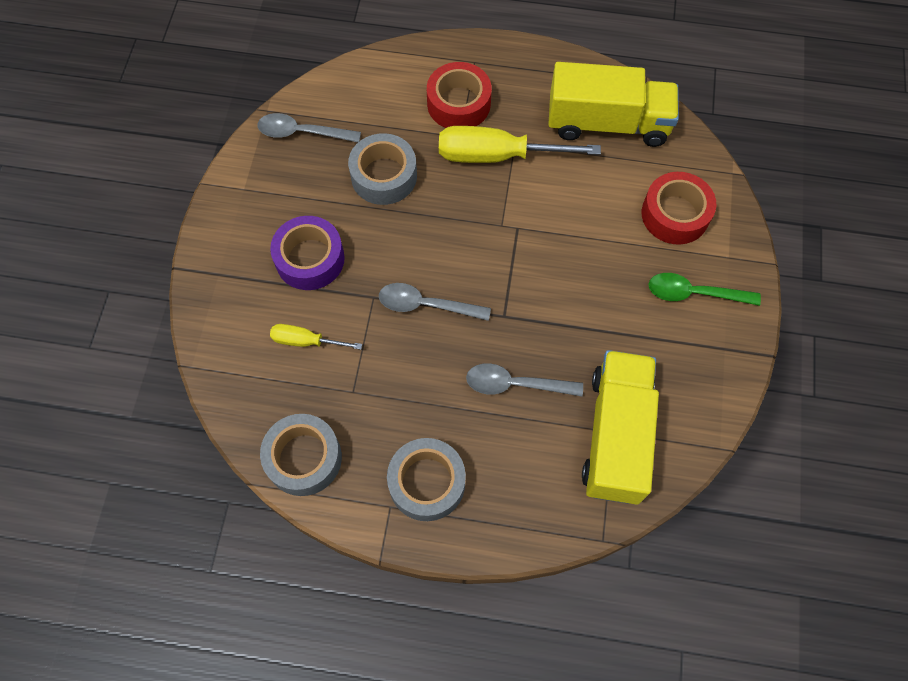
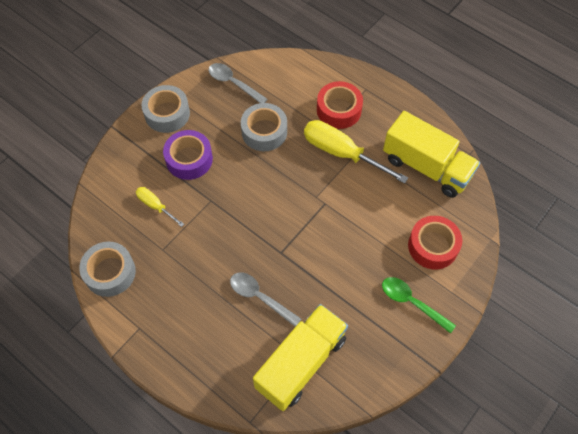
camera: 30 degrees right, 5 degrees down
(426, 305) = (238, 221): grey spoon -> none
(427, 482) = (169, 326): grey tape -> grey tape (167, 114)

